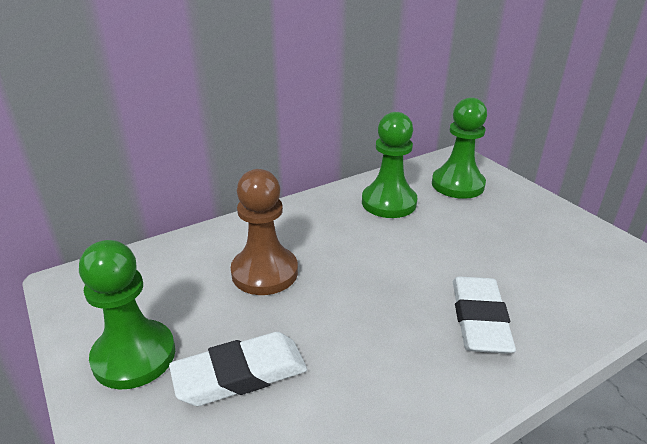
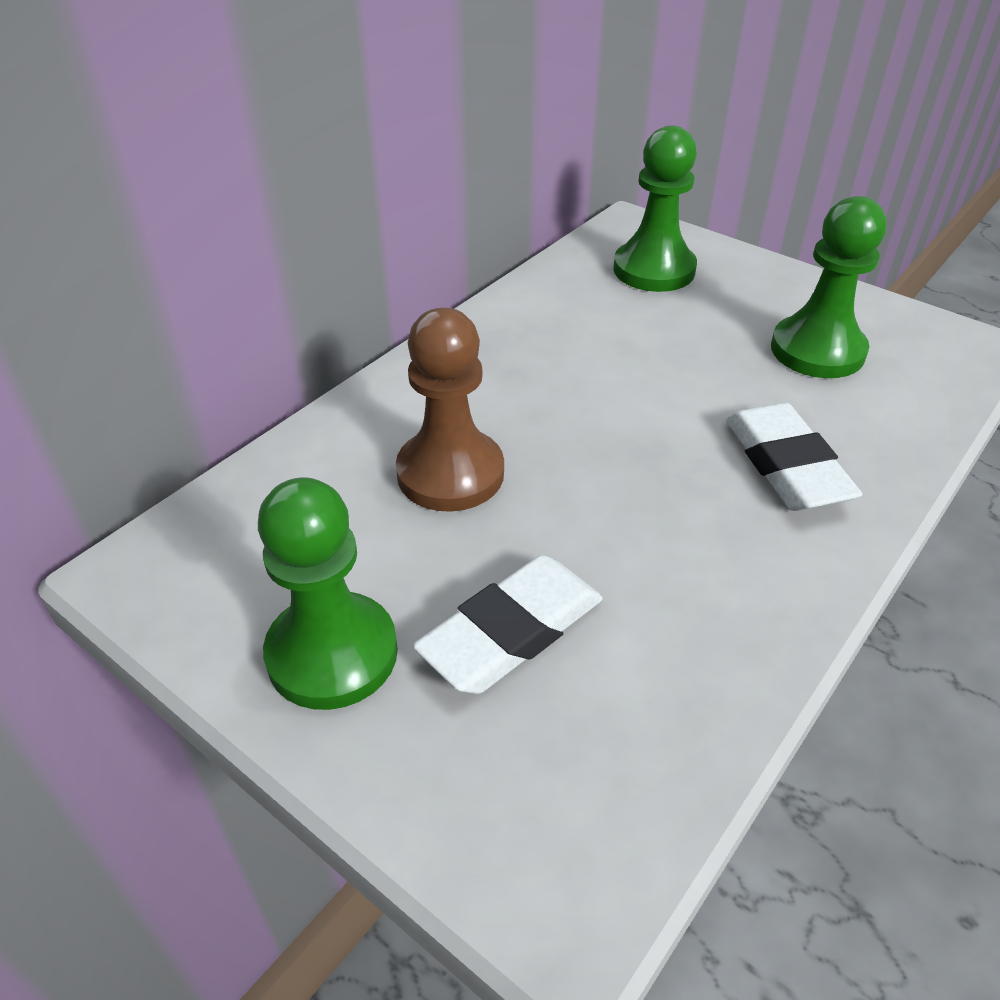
camera: 20 degrees left, 10 degrees up
(389, 202) = (570, 319): green pawn -> green pawn (817, 350)

